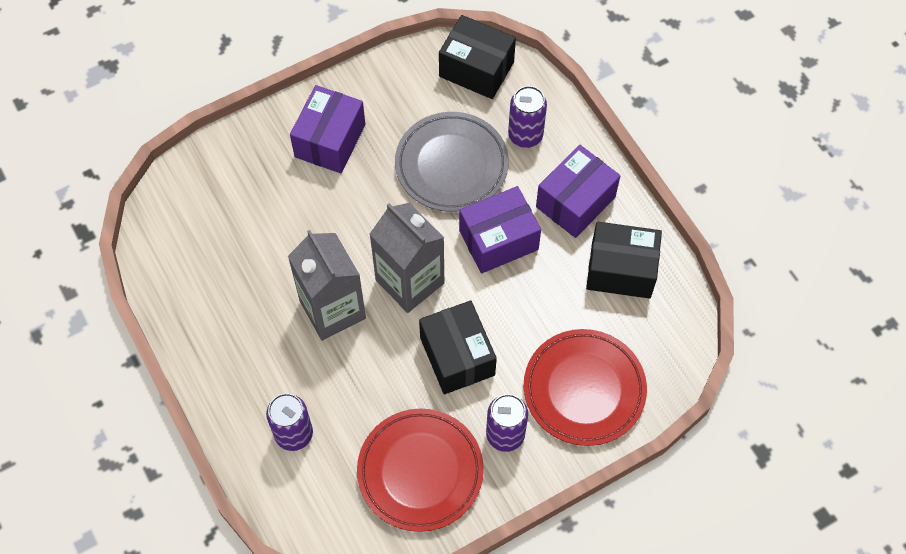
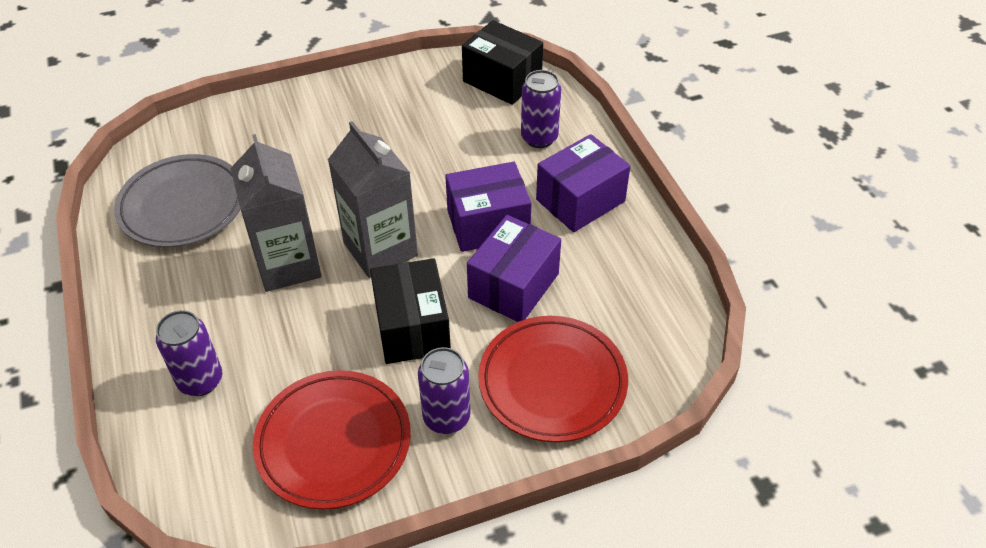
camera: 10 degrees right, 15 degrees down
(330, 140) = (337, 119): purple box -> purple box (513, 286)
(451, 165) = (455, 153): grey plate -> grey plate (183, 206)
(621, 270) = (619, 268): black box -> none

